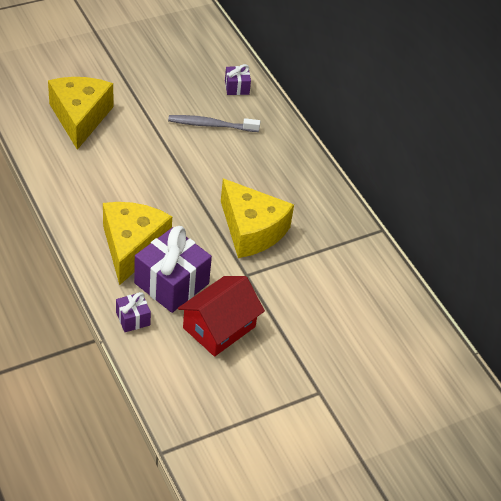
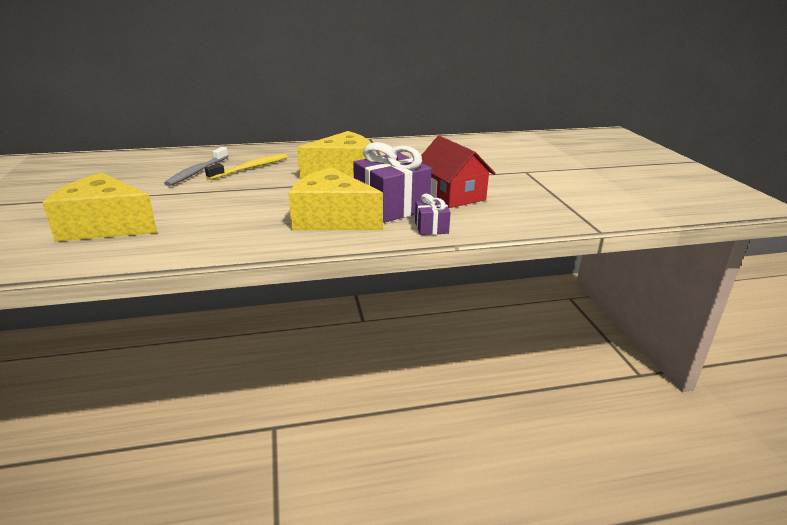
camera: 70 degrees left, 20 degrees down
(236, 158) = (251, 168): none -> yellow toothbrush
(237, 87) = (160, 158): purple gift -> none

